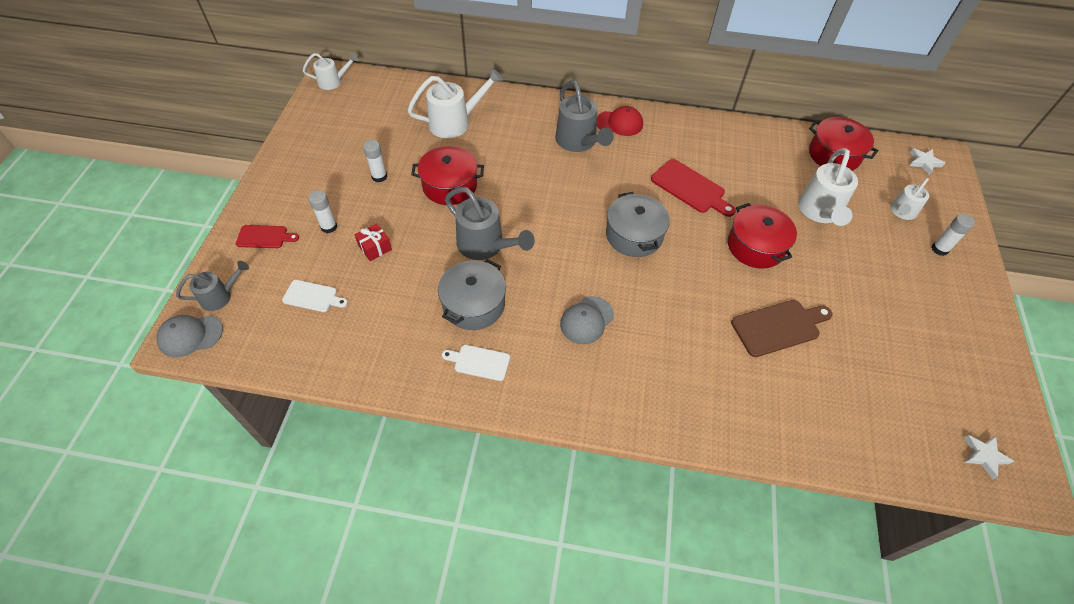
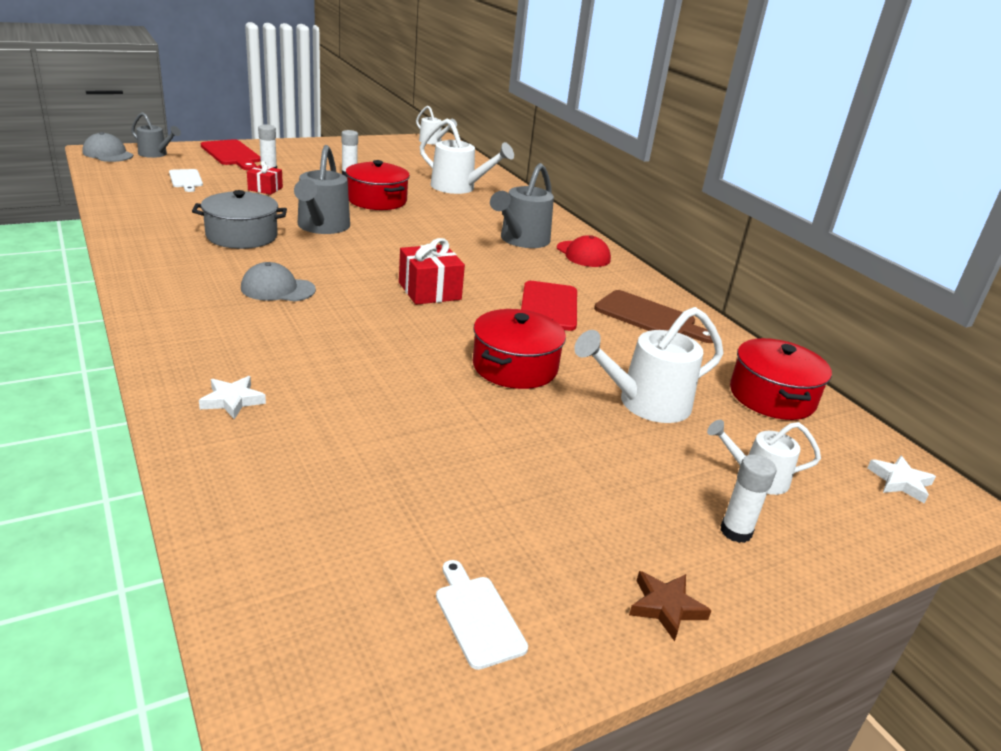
camera: 50 degrees right, 25 degrees down
(264, 237) = (232, 154): red cutting board -> red cutting board, size x1.60
(479, 362) = (172, 251): white cutting board -> white cutting board (477, 617)
(634, 235) = (429, 291): grey pot -> red gift
(779, 327) = (396, 408): brown cutting board -> brown cutting board (649, 317)
(982, 309) = (666, 607): none -> brown star
(984, 456) = (324, 667): white star -> white star (232, 400)

